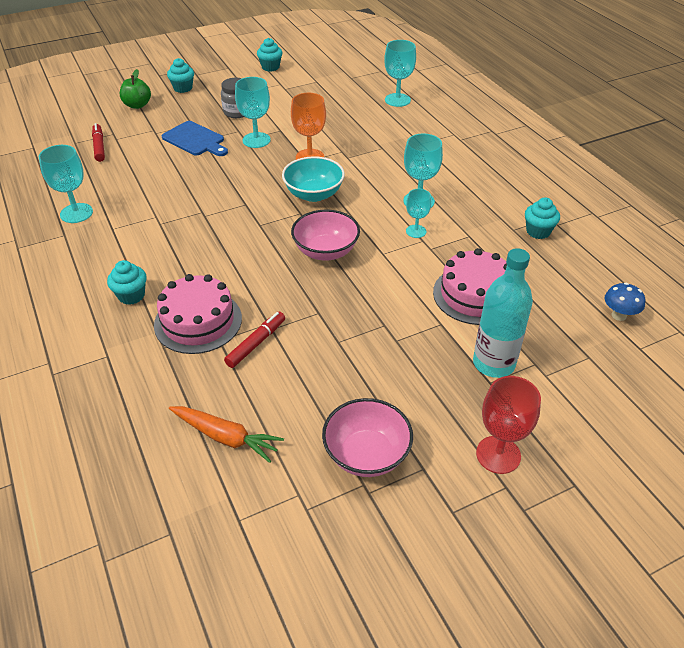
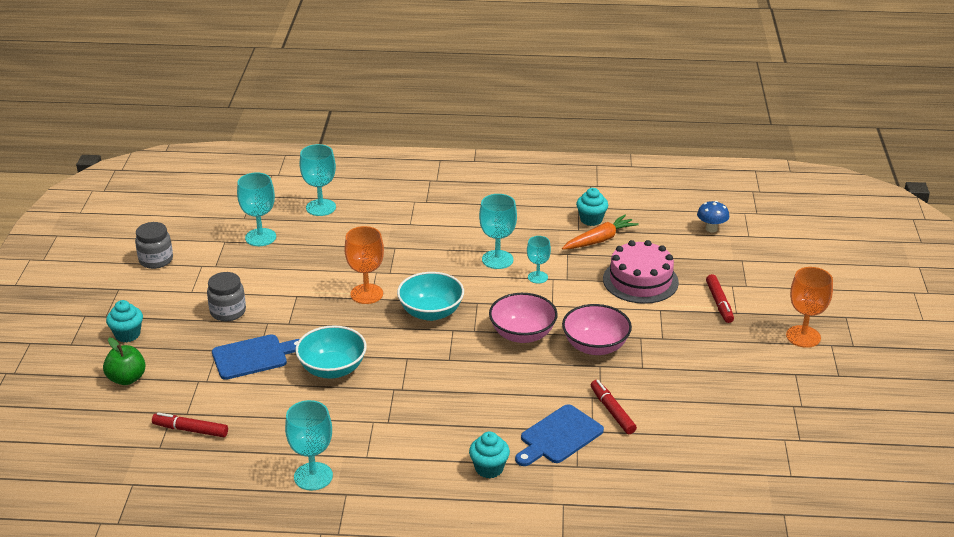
camera: 60 degrees left, 10 degrees down
(198, 321) = (558, 436): pink cake -> blue cutting board
(206, 176) = (332, 369): none -> turquoise bowl
(226, 437) = (707, 459): orange carrot -> orange carrot (599, 240)
(256, 140) = (299, 316): turquoise goblet -> turquoise goblet (260, 237)
(270, 67) = (156, 260): turquoise cupcake -> grey jar
(366, 454) = (767, 394): pink bowl -> pink bowl (595, 346)
(493, 363) = (719, 303): turquoise bottle -> red marker
(498, 454) = (803, 336): red goblet -> orange goblet

